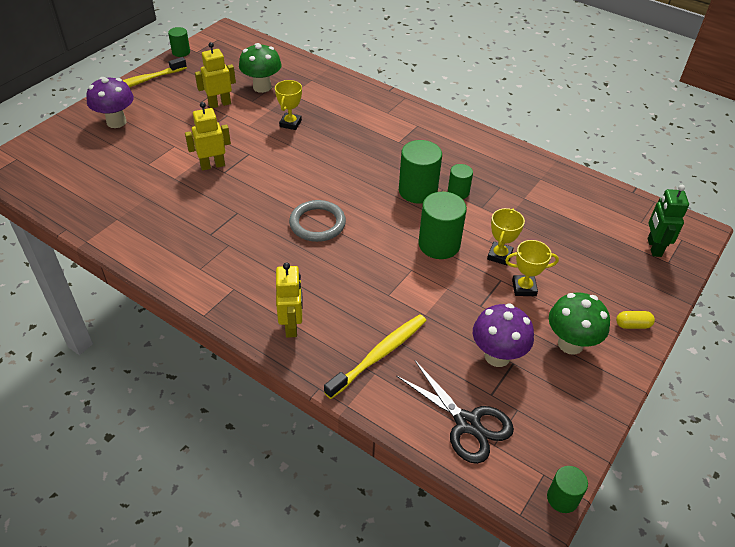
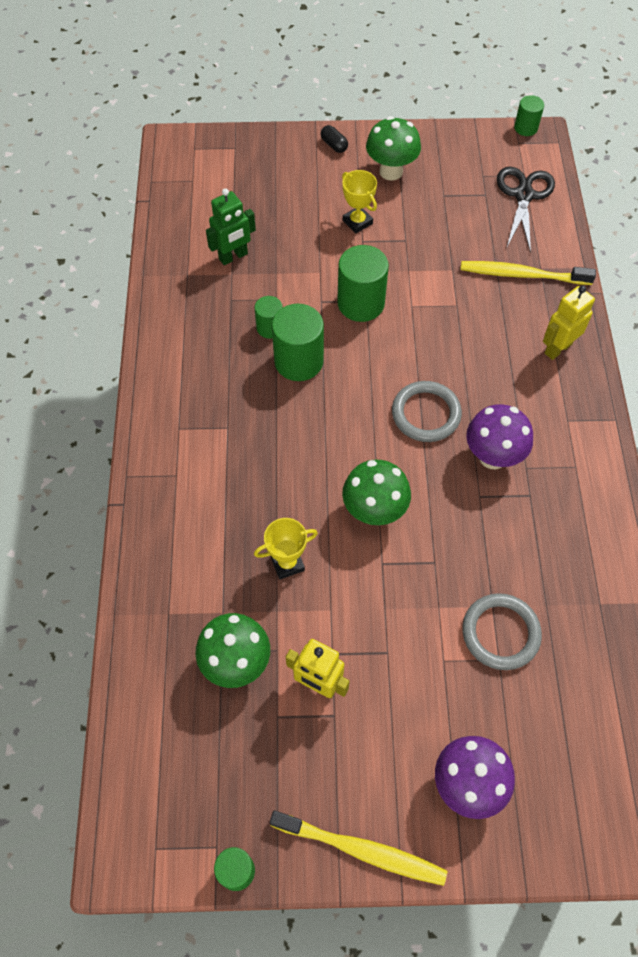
camera: 125 degrees left, 15 degrees up
(158, 172) = (500, 633): none -> grey ring
(212, 165) = (436, 584): yellow robot -> none
(280, 167) = (374, 511): none -> green mushroom
(497, 356) = (447, 206): purple mushroom -> purple mushroom (492, 457)
(499, 255) = (333, 255): yellow trophy -> none
(632, 325) = (334, 145): yellow capsule -> black capsule
(654, 247) = (223, 161): green robot -> green robot (233, 256)

